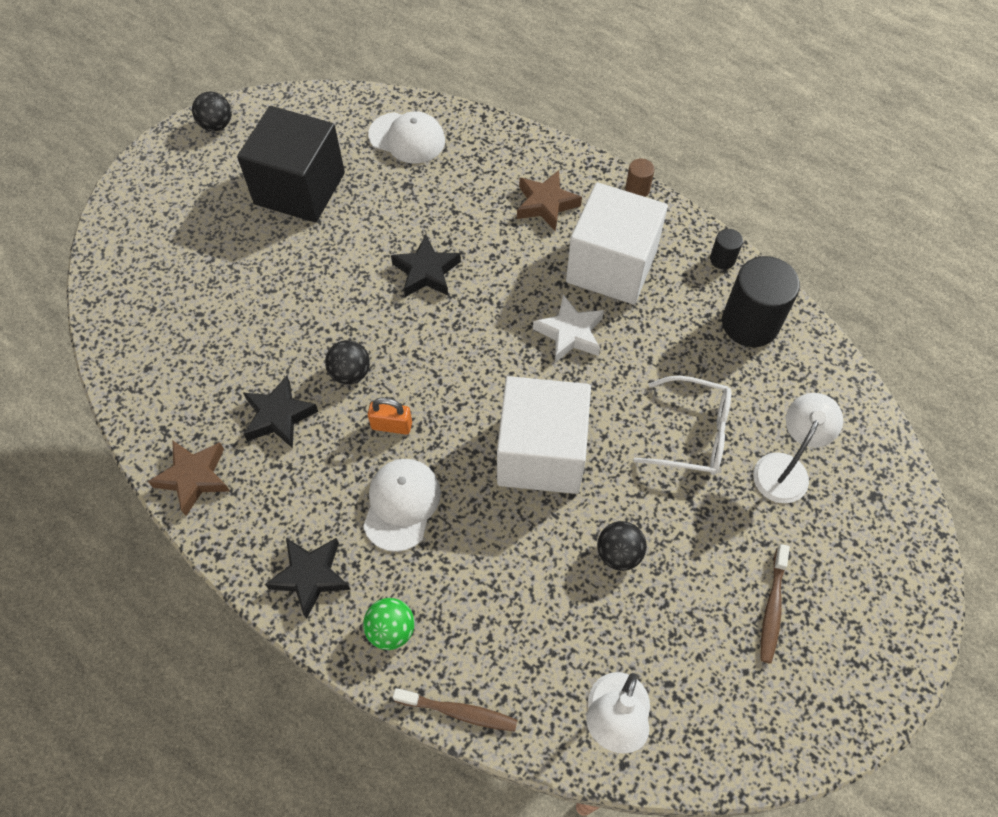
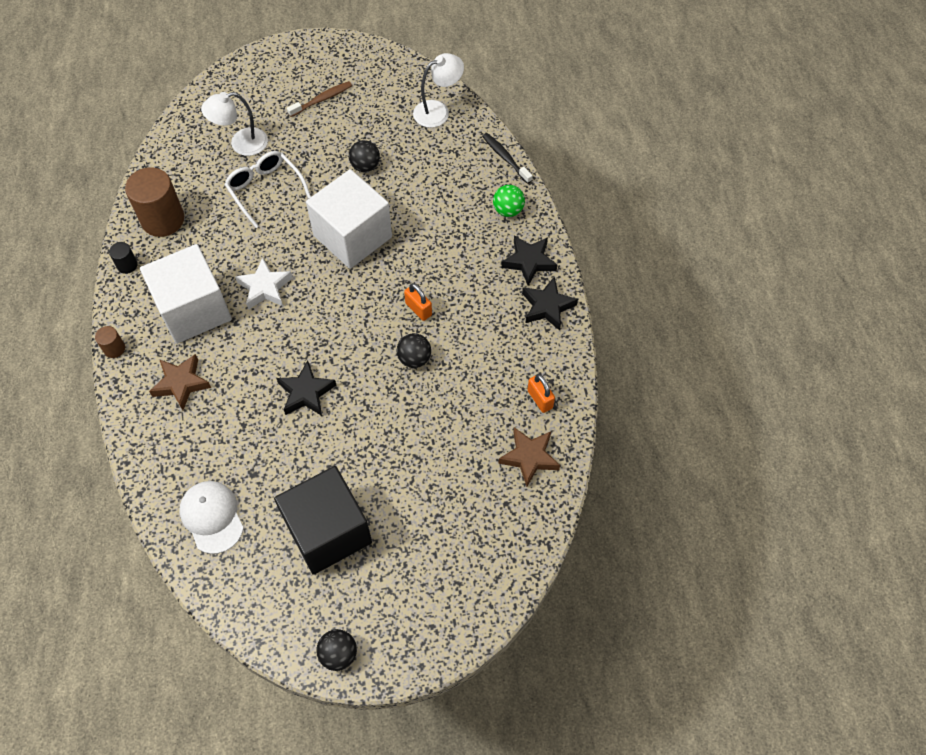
camera: 140 degrees left, 0 degrees up
(184, 424) = (540, 399): none -> orange padlock
(194, 478) = (556, 360): brown star -> brown star (529, 457)
(279, 416) = (479, 362): black star -> black star (547, 307)
(401, 504) = (451, 263): white cap -> none
(459, 712) = (505, 158): brown toothbrush -> black toothbrush
(750, 323) = (163, 219): black cylinder -> brown cylinder

